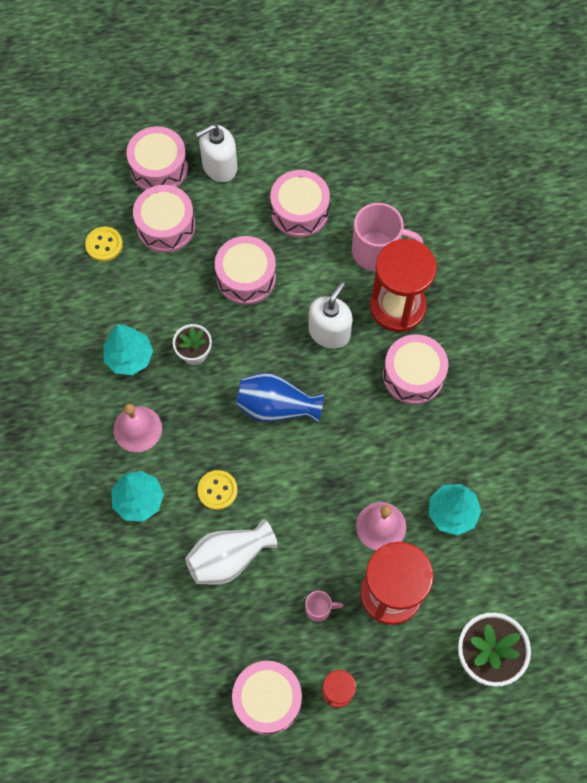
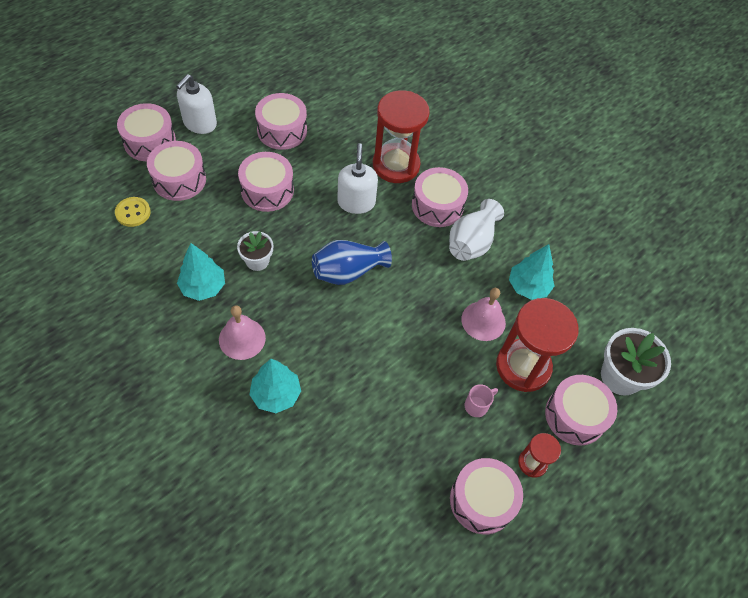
camera: 35 degrees left, 10 degrees down
(217, 490) = (338, 355): yellow button -> none
(229, 558) = (380, 403): white vase -> white vase (471, 242)
(377, 251) = (357, 135): pink mug -> none
(410, 669) = (575, 415): none -> pink drum

